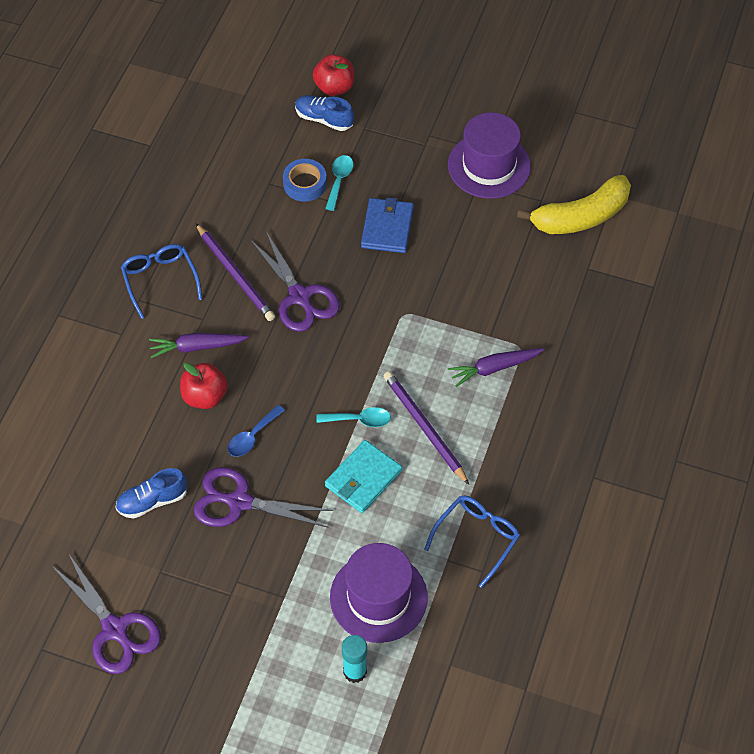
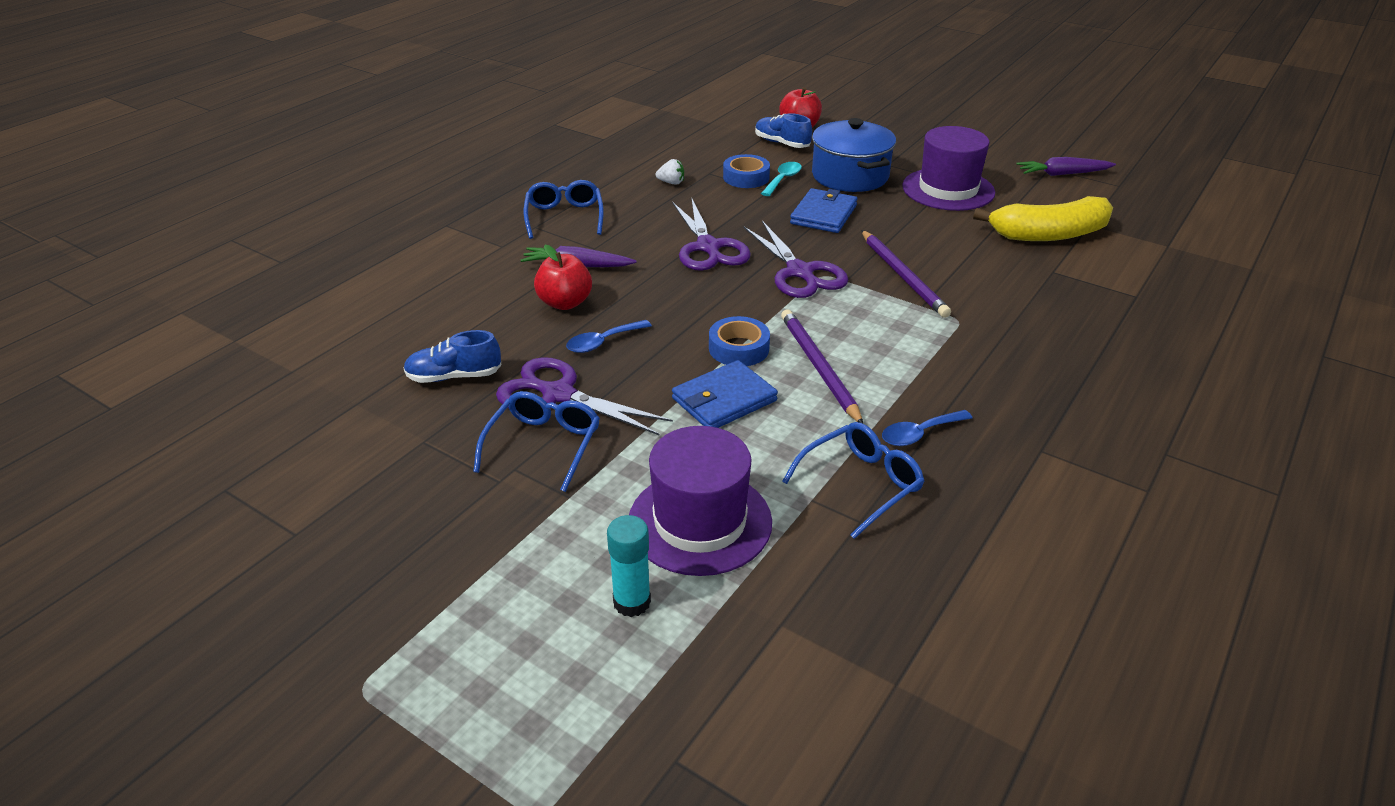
camera: 15 degrees right, 20 degrees down
(115, 630) = (330, 488): purple scissors -> purple scissors (800, 272)
(235, 274) = (645, 223): purple pencil -> purple pencil (902, 276)
(239, 207) = (671, 183): none -> white strawberry
(248, 554) = (543, 445): none -> blue glasses
(359, 420) = (739, 348): turquoise spoon -> blue tape
(363, 478) = (724, 399): turquoise wallet -> blue wallet
(398, 162) = (850, 176): none -> blue pot
(495, 368) = (922, 331): purple carrot -> purple carrot (1063, 174)
(508, 481) = (919, 434): none -> blue spoon

